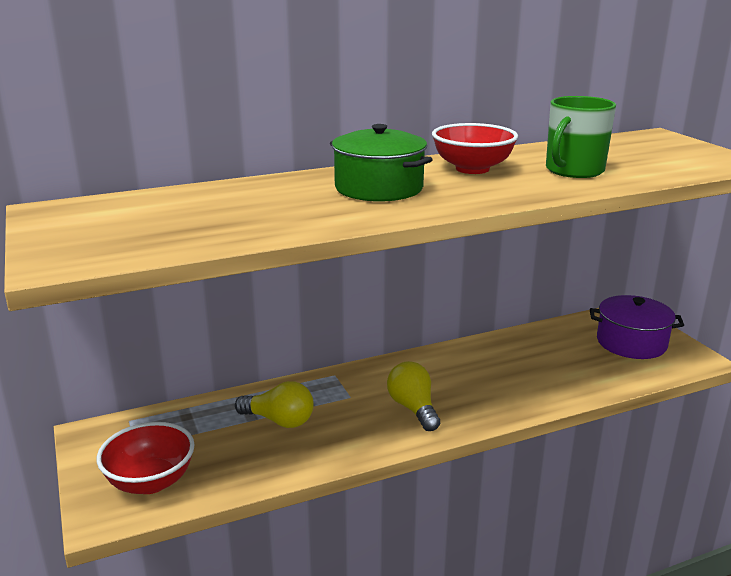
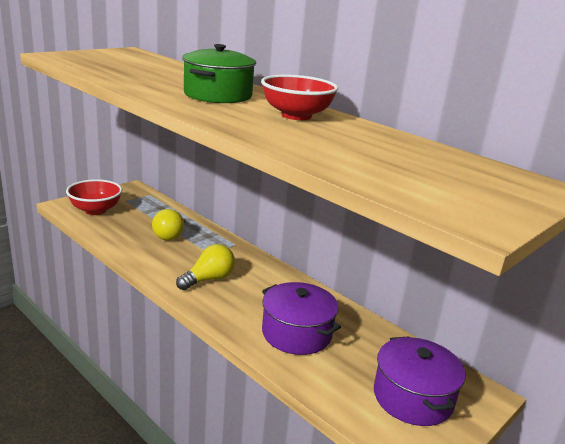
camera: 65 degrees right, 0 degrees up
(534, 375) = (296, 333): none -> purple pot
(573, 170) = (333, 145): green mug -> none

